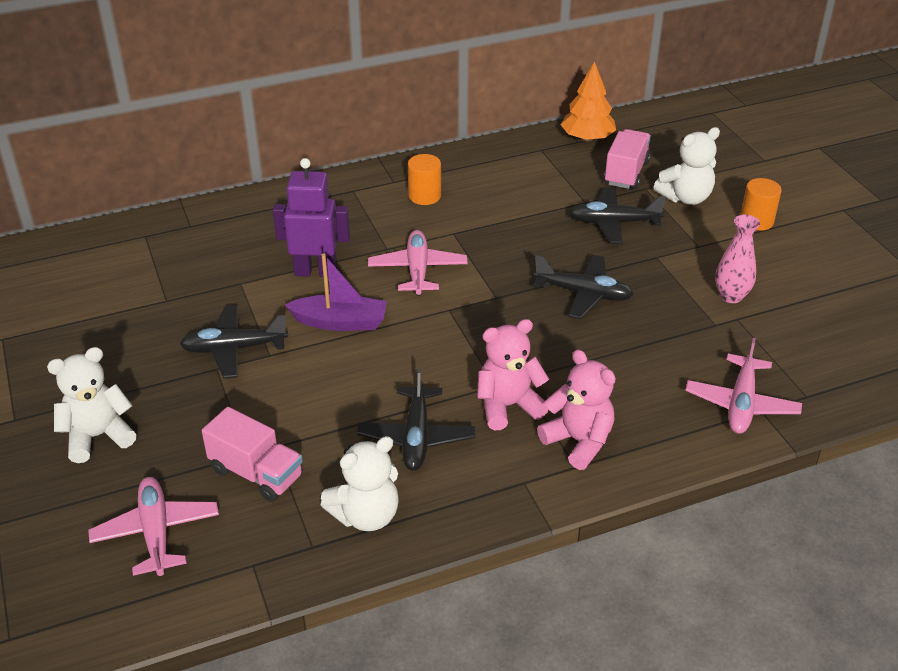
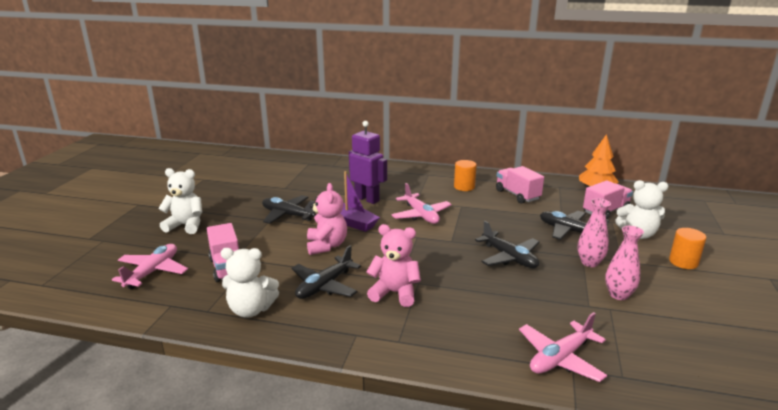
camera: 35 degrees right, 15 degrees down
(417, 270) = (421, 215): pink plane -> pink plane turned 120 degrees clockwise
(504, 185) = (517, 195): none -> pink truck
(578, 441) = (416, 329): pink teddy bear -> pink teddy bear (326, 246)
(671, 263) = (589, 263): none -> pink vase

